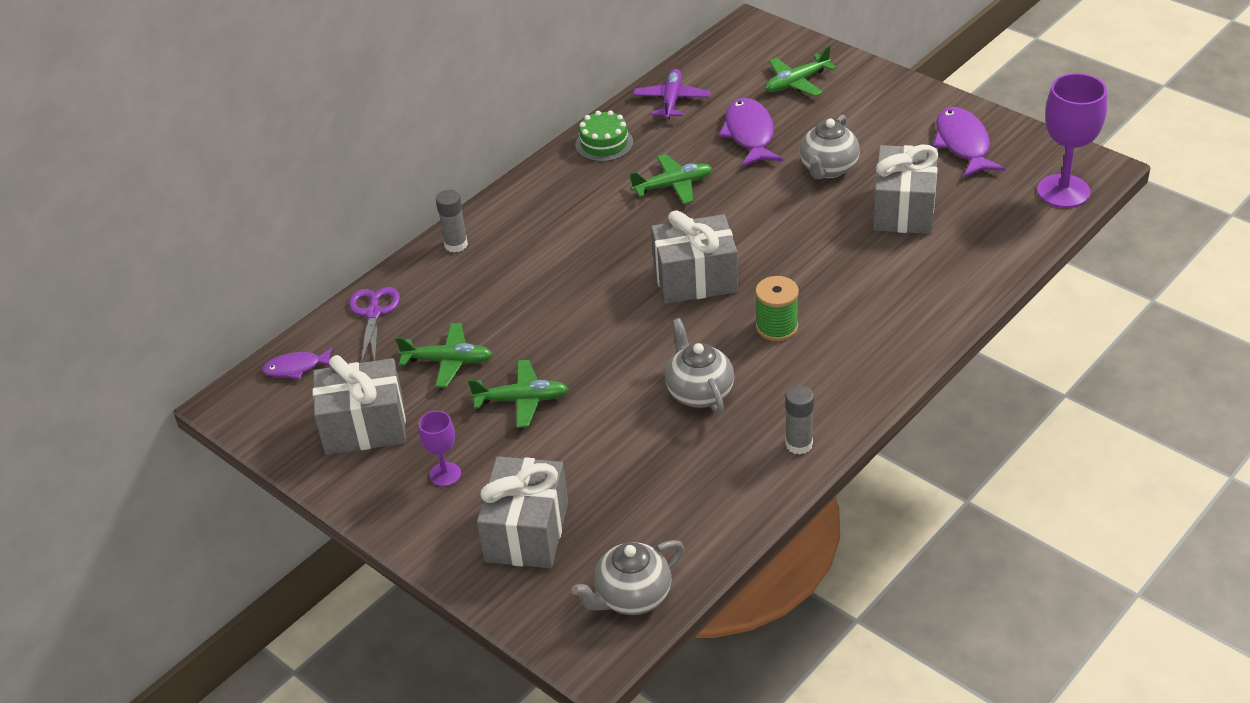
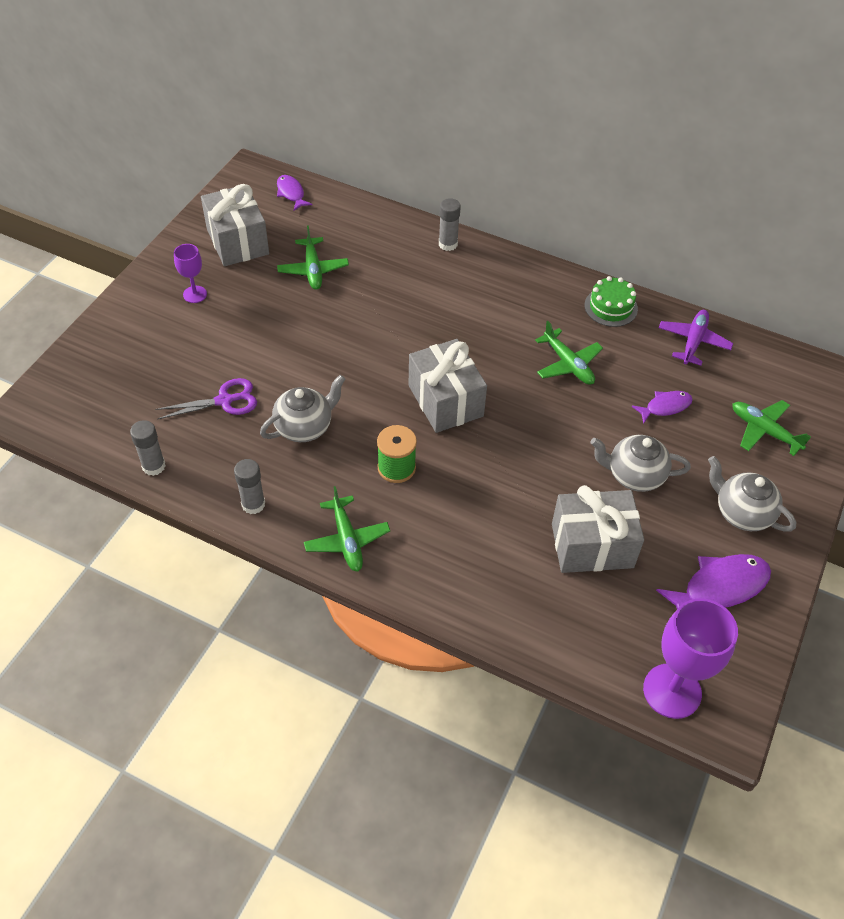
camera: 70 degrees right, 10 degrees up
(374, 313) = (357, 218): purple scissors -> purple scissors (224, 401)
(522, 400) = (278, 320): green plane -> green plane (347, 540)
(527, 532) = (141, 351): grey gift -> none
(632, 597) = (80, 423): grey teapot -> grey teapot (742, 513)
(672, 100) = (693, 341): purple plane -> purple plane turned 60 degrees counterclockwise
(721, 528) = (154, 466): none -> grey glue stick
(749, 134) = (665, 407): purple fish -> purple fish, size x0.59

